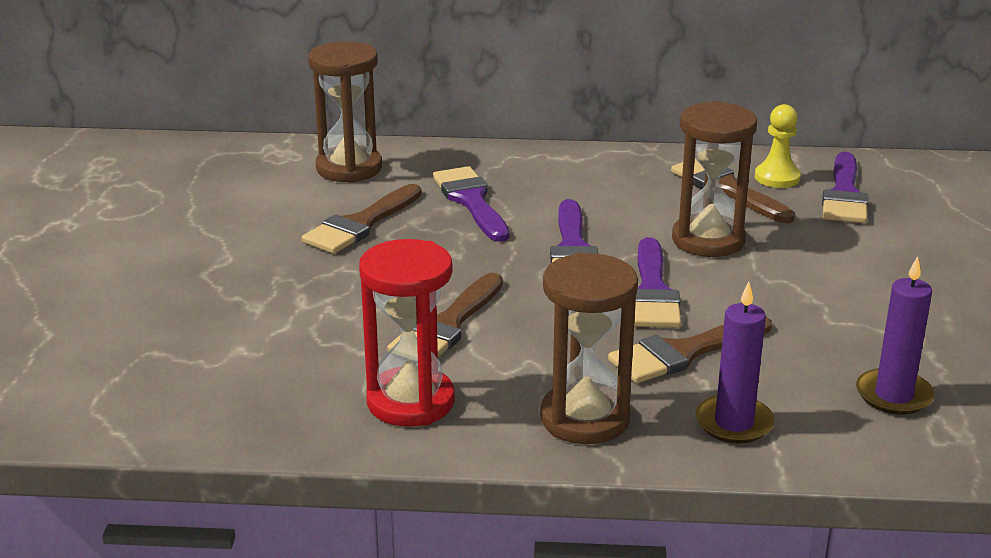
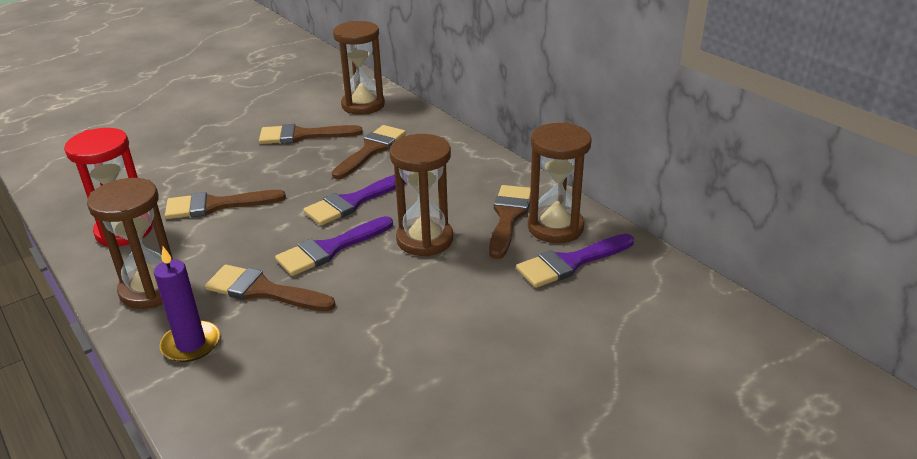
camera: 50 degrees right, 5 degrees up
(471, 201) = (371, 150): purple brush -> brown brush
(777, 178) = (555, 227): yellow pawn -> brown hourglass
(893, 395) = (288, 397): purple candle -> none

